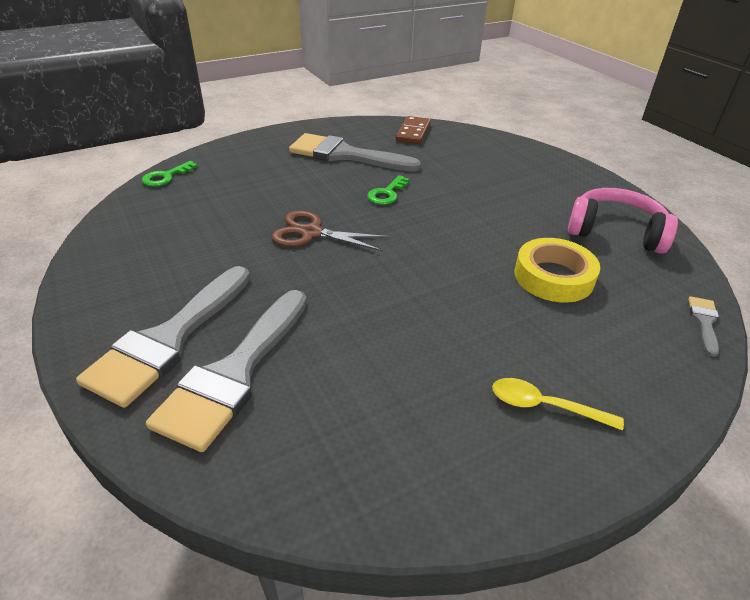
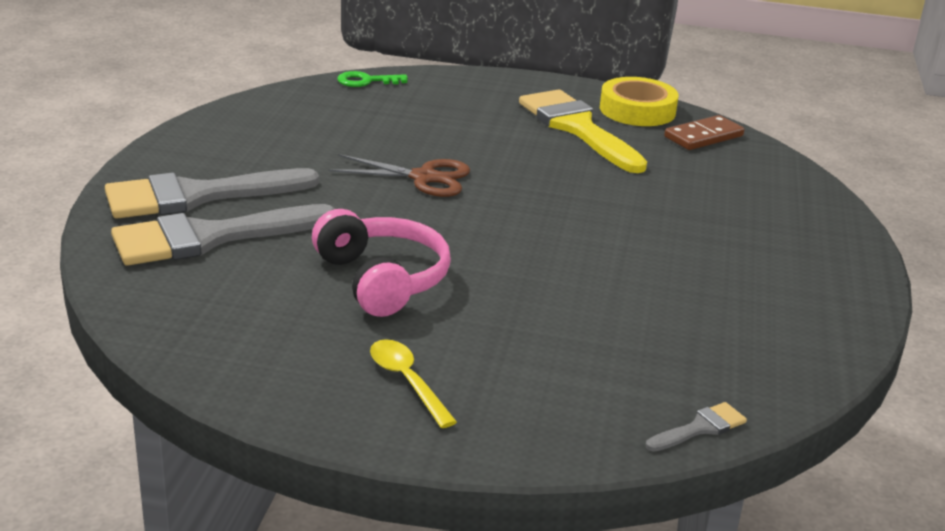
camera: 40 degrees right, 10 degrees down
(311, 233) = (424, 178): brown scissors -> brown scissors turned 135 degrees clockwise
(345, 155) = (577, 128): grey brush -> yellow brush
(387, 193) = (559, 179): green key -> none
(553, 277) = (604, 317): yellow tape -> yellow tape (637, 110)
(615, 232) = (767, 322): pink headphones -> pink headphones (382, 279)

